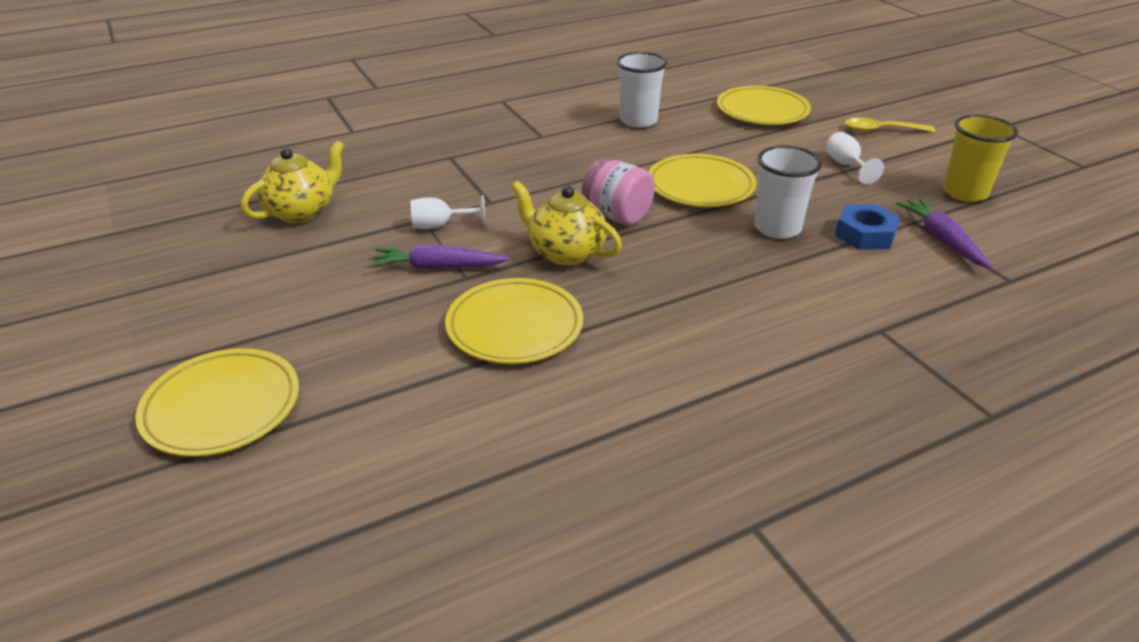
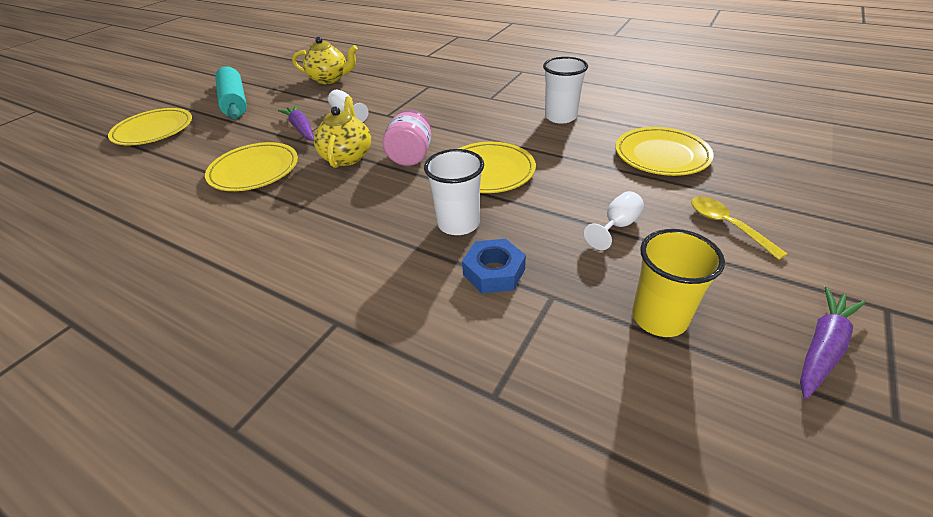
camera: 60 degrees right, 5 degrees up
(241, 306) = (235, 102): none -> turquoise rolling pin
(941, 239) = (533, 323): purple carrot -> purple carrot (822, 347)

